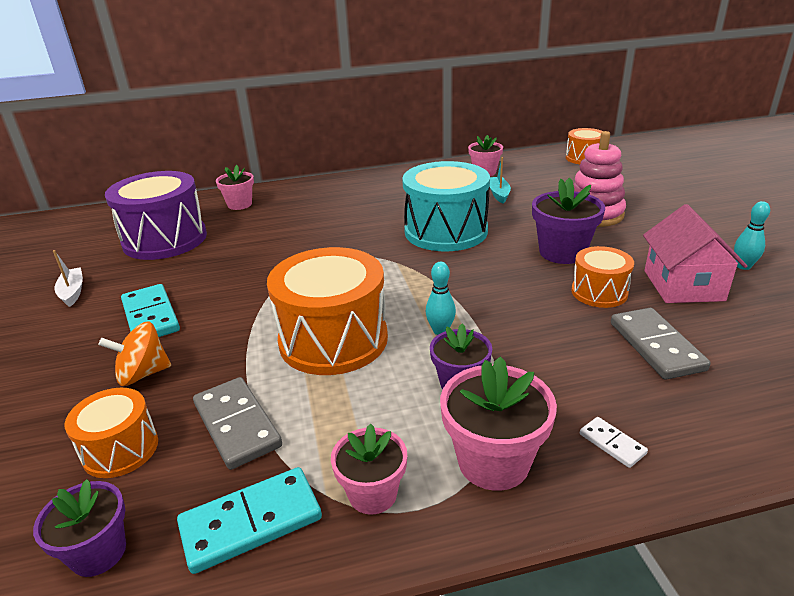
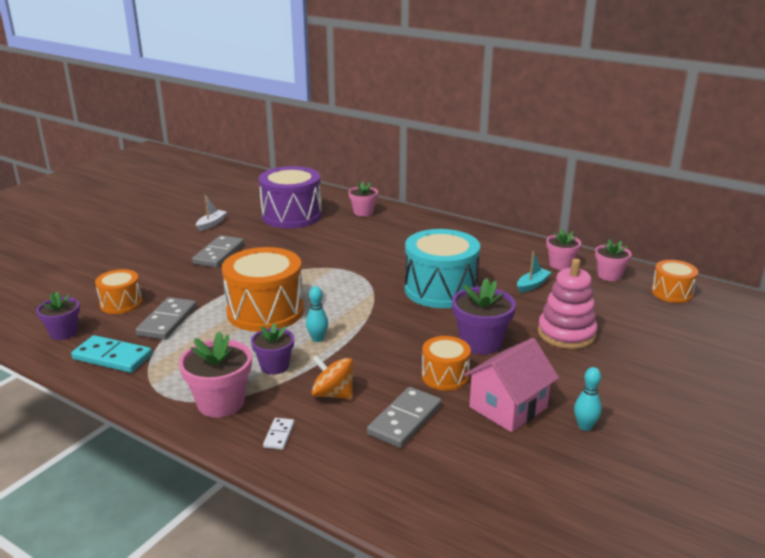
camera: 45 degrees right, 5 degrees down
(143, 374) = (174, 278): orange spinning top -> orange spinning top (333, 394)
(151, 316) = (219, 254): turquoise domino -> grey domino
(372, 494) = (161, 379): pink flower pot -> pink flower pot (609, 275)

